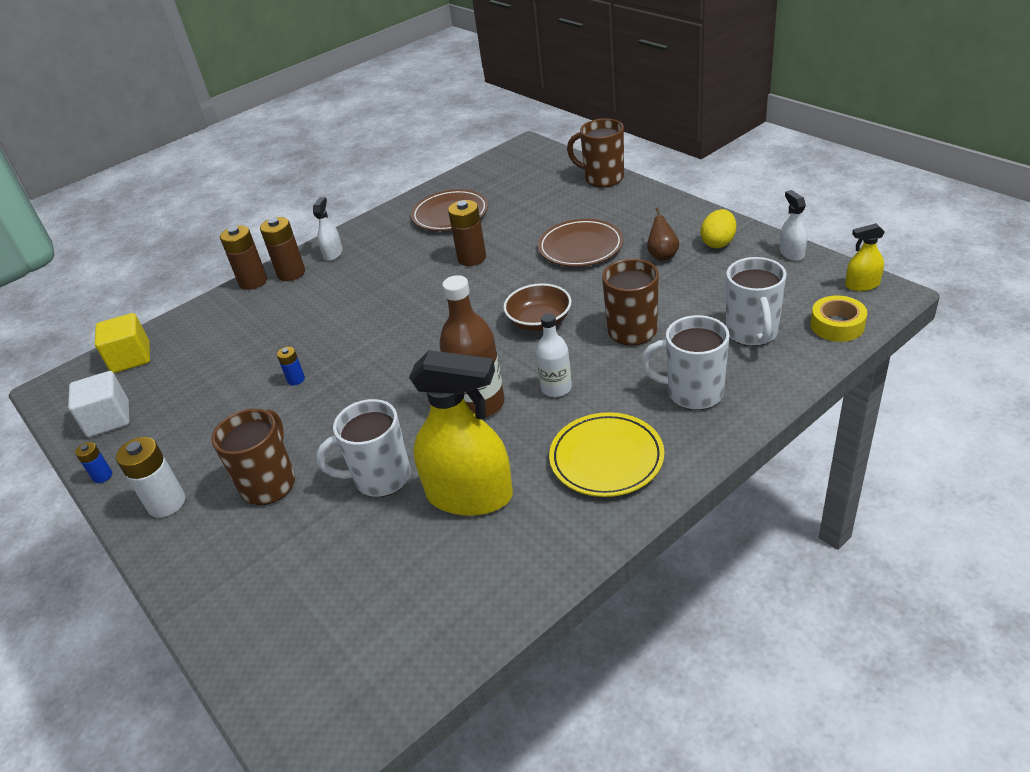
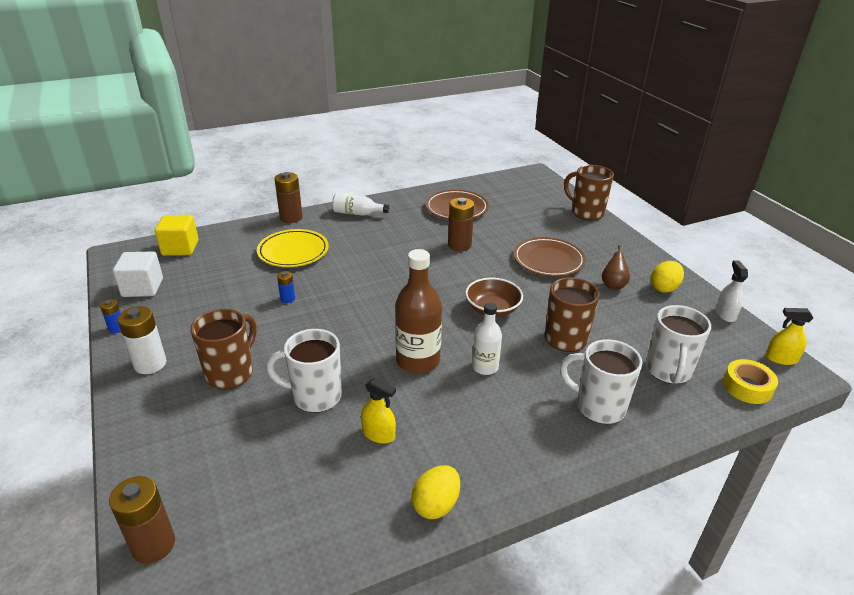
camera: 10 degrees right, 5 degrees down
(291, 273) = (321, 219): brown battery -> brown battery (153, 545)
(333, 253) = (357, 213): white spray bottle -> white bottle
(470, 495) = (378, 434): yellow spray bottle -> yellow spray bottle, size x0.46
(562, 546) = (436, 505): none -> yellow egg
(606, 458) = (503, 440): yellow plate -> yellow plate (293, 252)

